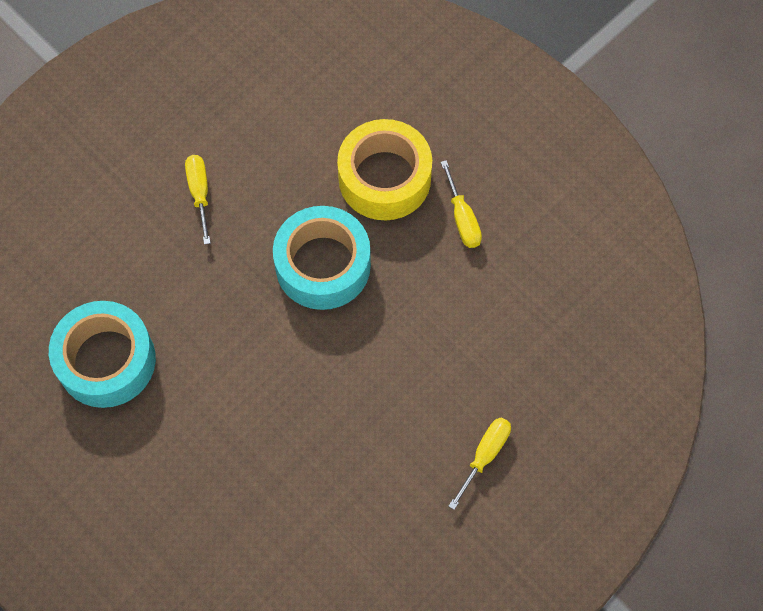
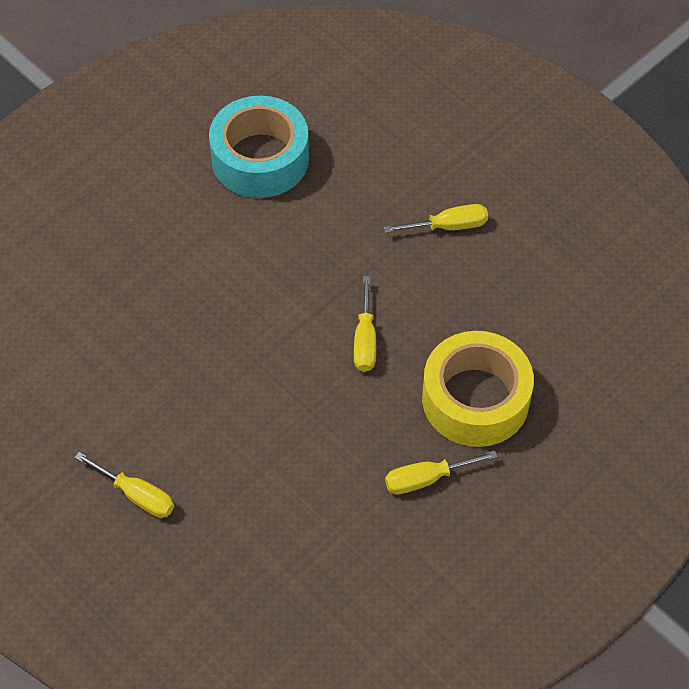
camera: 90 degrees right, 10 degrees down
(323, 265) = (365, 340): turquoise tape -> yellow screwdriver

